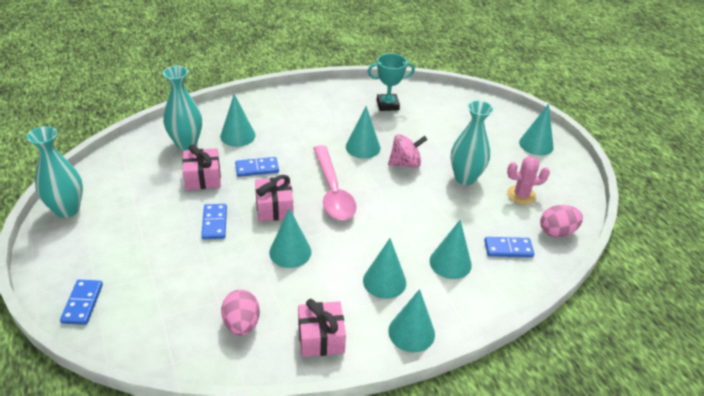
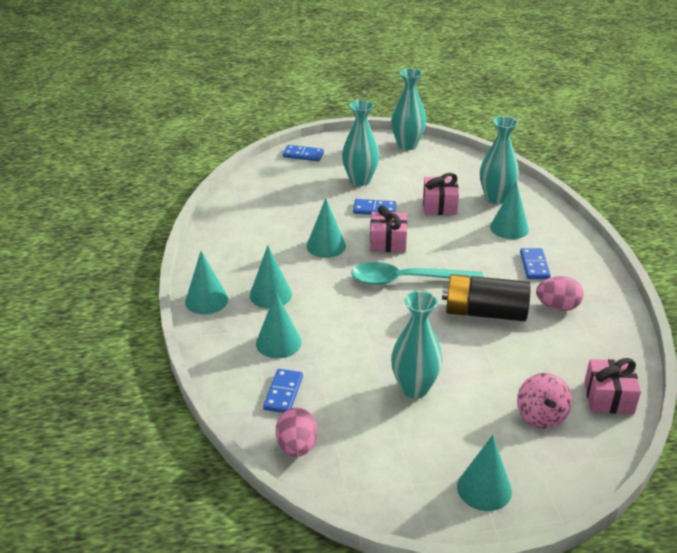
camera: 105 degrees right, 5 degrees down
(151, 241) = (360, 180): none -> turquoise vase
(241, 324) = (255, 217): pink egg -> pink egg (557, 307)
(257, 168) = (451, 236): blue domino -> blue domino (534, 265)
(321, 338) = (224, 252): pink gift -> pink gift (608, 397)
(333, 191) = (407, 280): pink spoon -> turquoise spoon
(363, 147) = (484, 312): turquoise cone -> black battery
(387, 105) = (582, 349): turquoise trophy -> none
(405, 163) = (449, 341): pink spinning top -> pink spinning top (541, 416)
(521, 195) = (372, 434): pink cactus -> none

